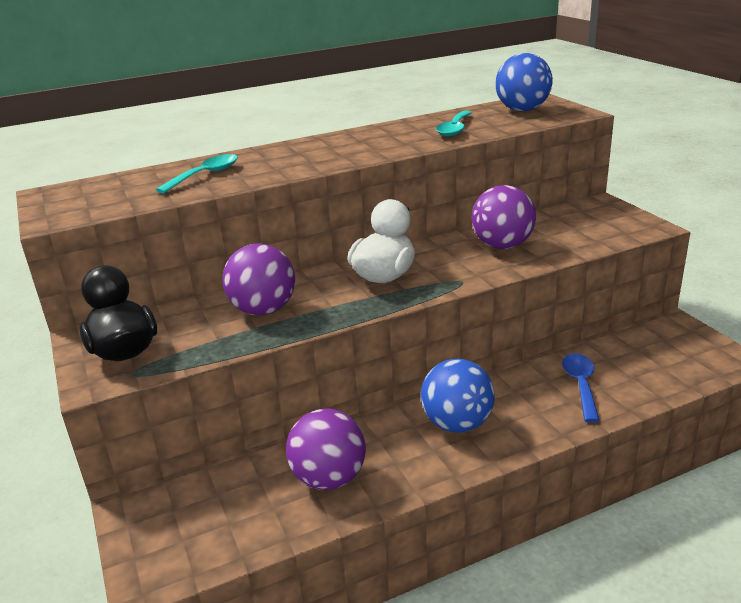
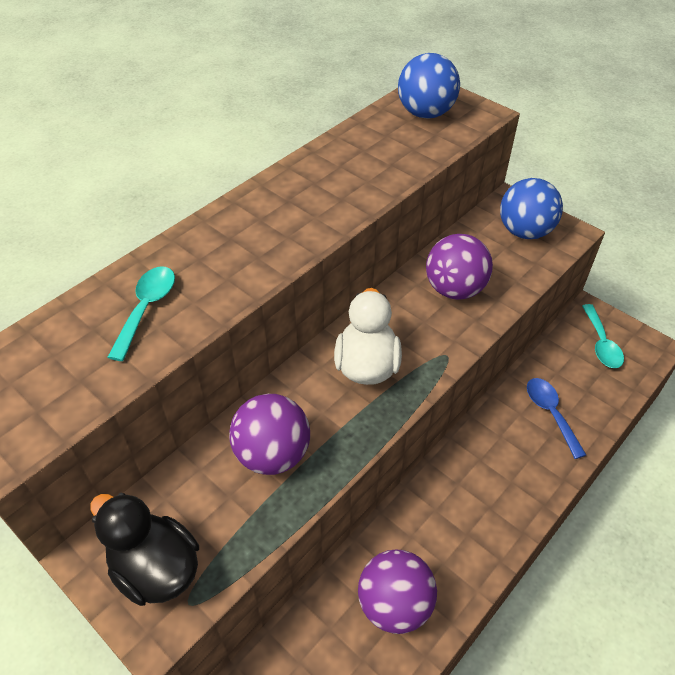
camera: 25 degrees left, 20 degrees up
(454, 129) = (377, 162): turquoise spoon -> turquoise spoon (601, 343)
(457, 424) = (472, 495): blue ball -> blue ball (524, 232)

